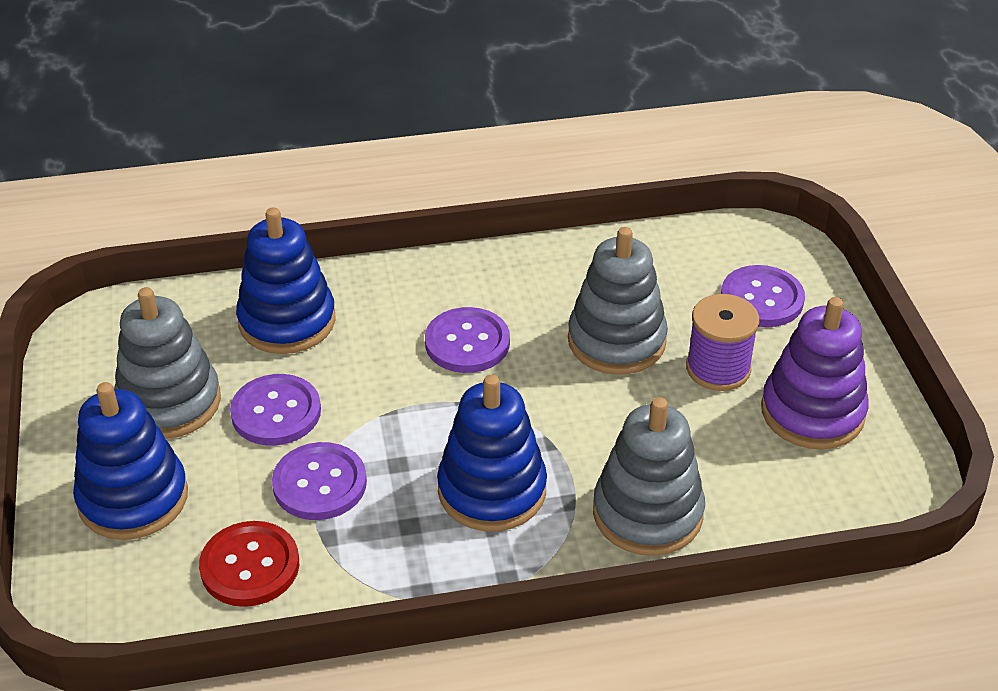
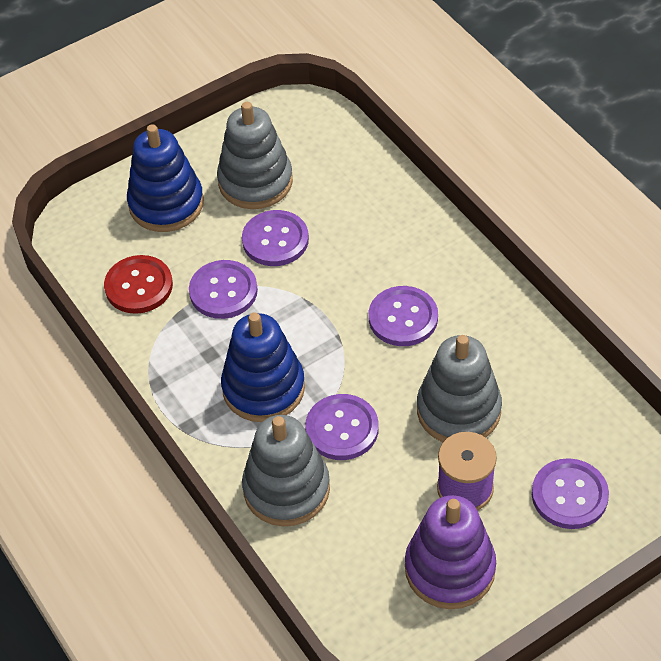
camera: 70 degrees right, 10 degrees up
(287, 321) = (366, 206): blue stacking toy -> none
(589, 440) = (342, 429): none -> purple button

